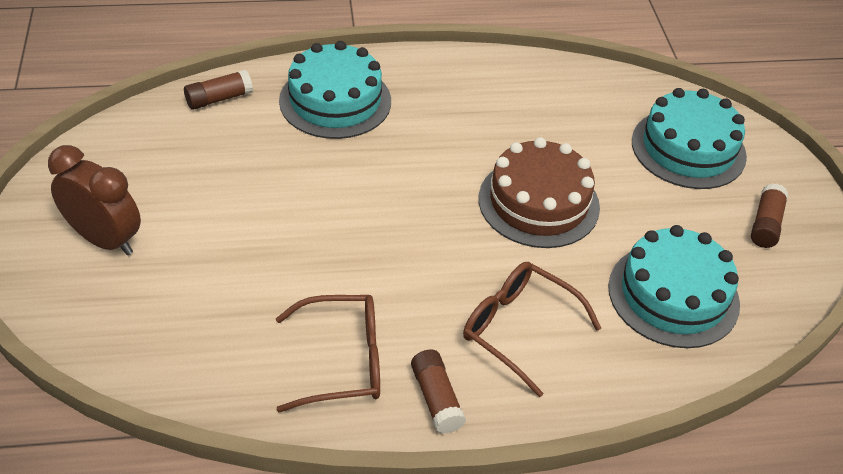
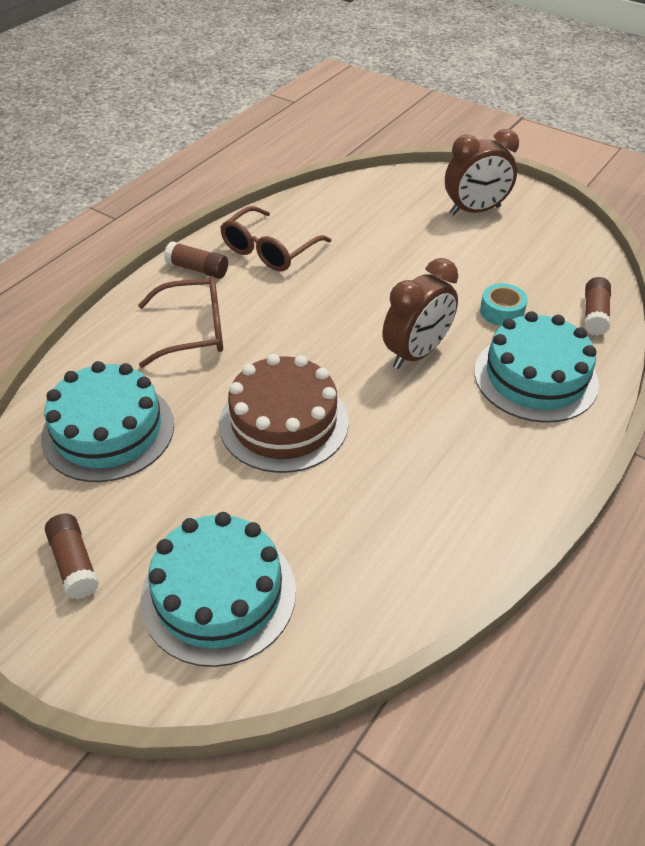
camera: 135 degrees right, 0 degrees up
(270, 149) = (501, 311): none -> turquoise tape
(380, 172) = (416, 353): none -> brown clock

